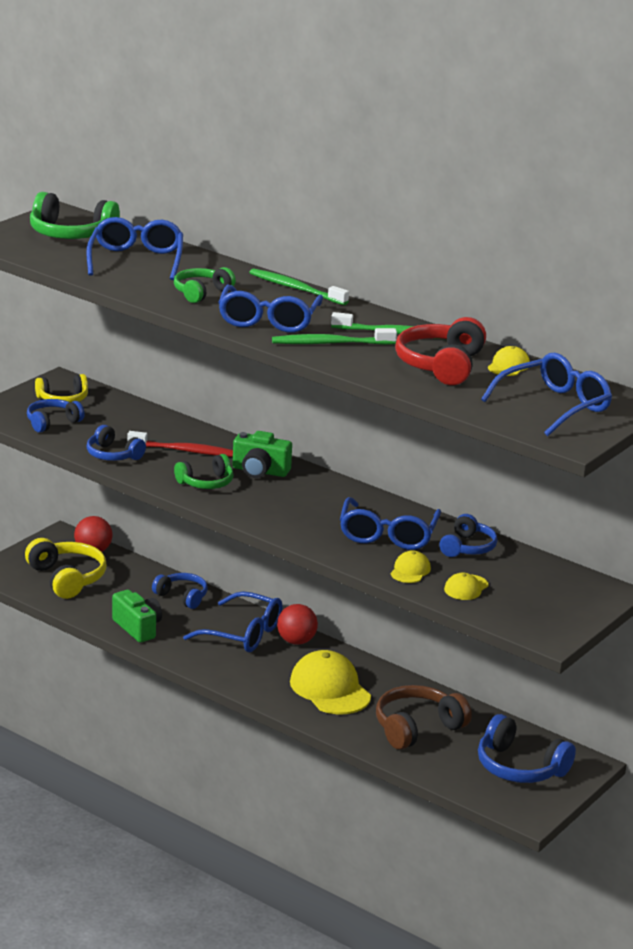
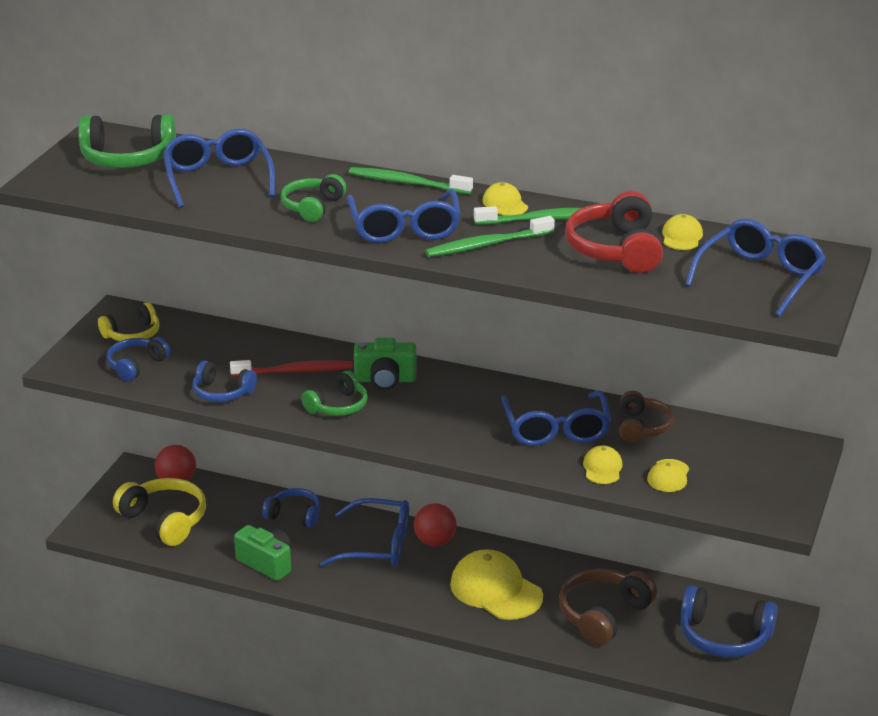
camera: 15 degrees left, 5 degrees up
(370, 317) = (505, 204): none -> yellow cap
(467, 547) = (642, 427): blue headphones -> brown headphones

